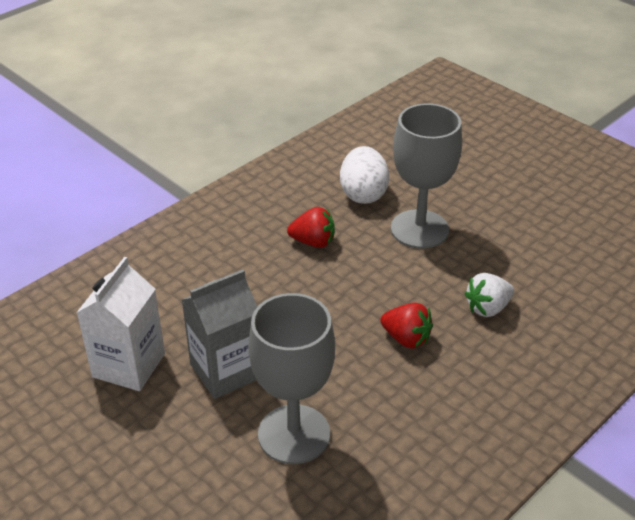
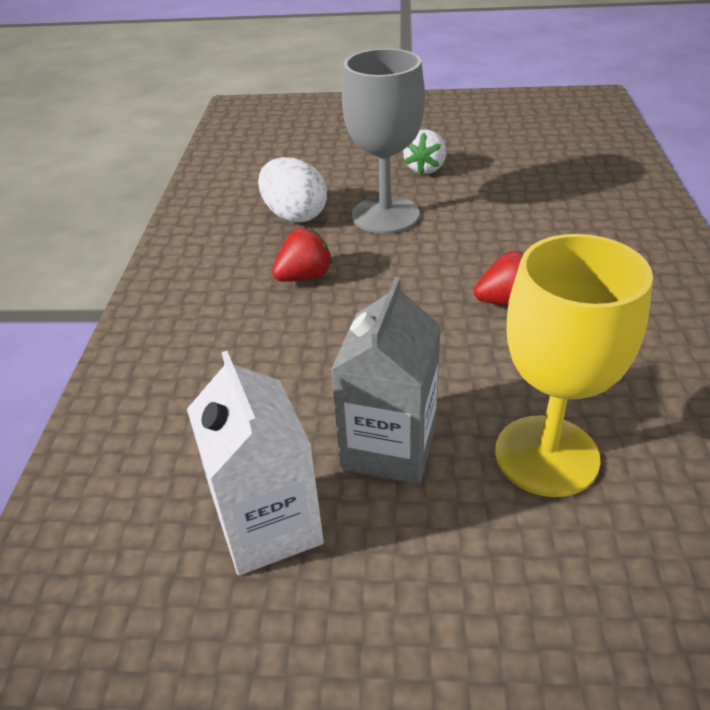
camera: 40 degrees left, 0 degrees up
(294, 434) = (546, 455): grey goblet -> yellow goblet
(487, 308) = (530, 240): white strawberry -> white strawberry (425, 169)

